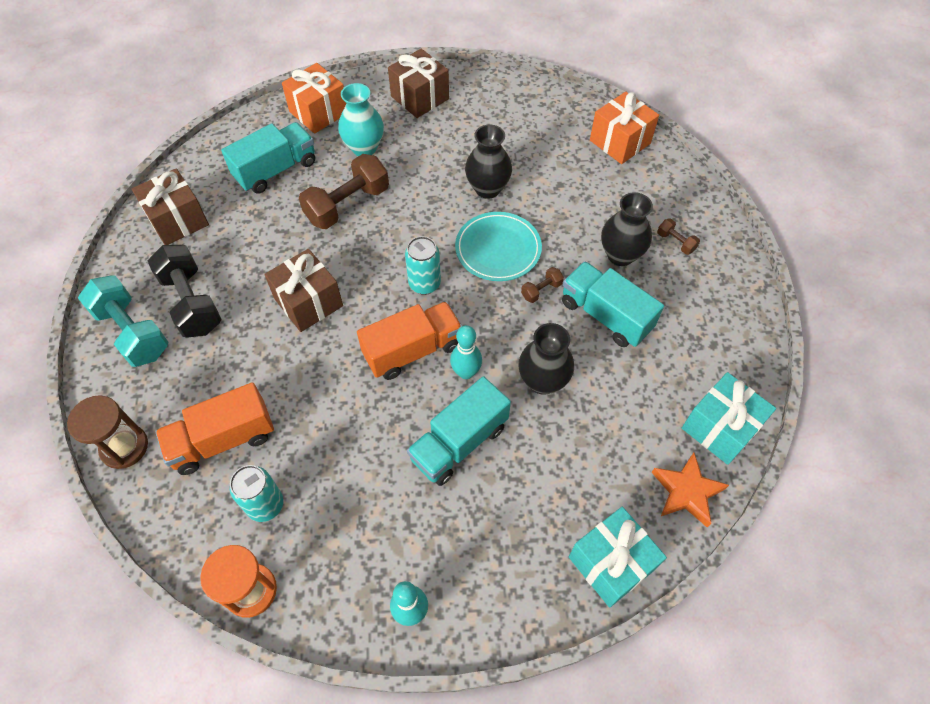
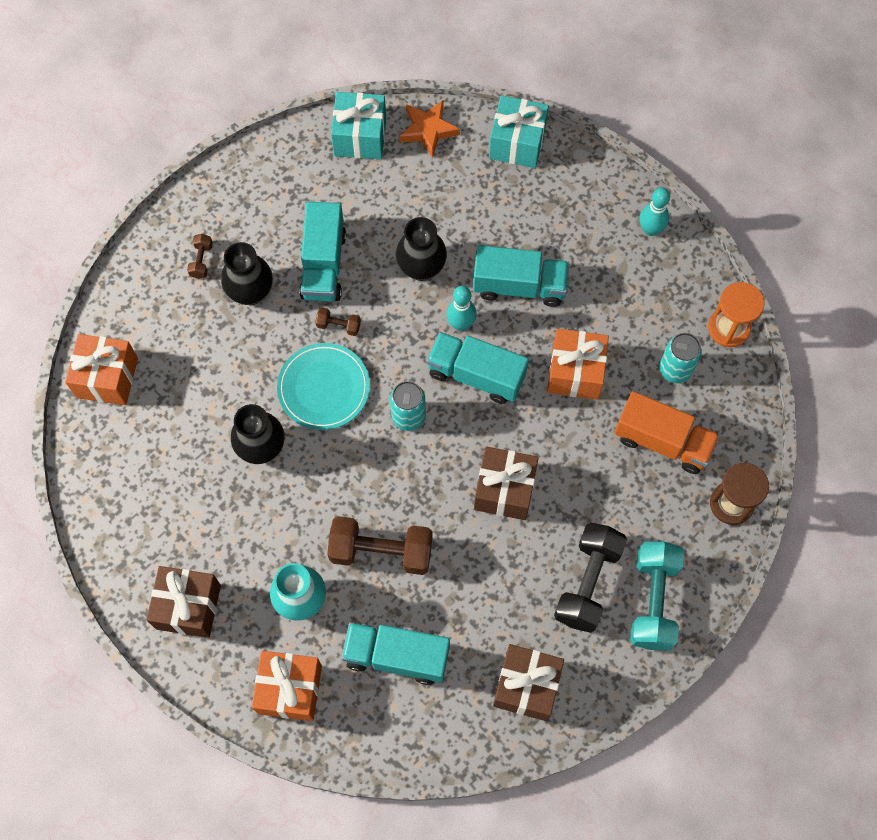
camera: 130 degrees left, 10 degrees up
(343, 423) = (575, 372): none -> orange gift
(413, 350) = (476, 375): orange truck -> turquoise truck

